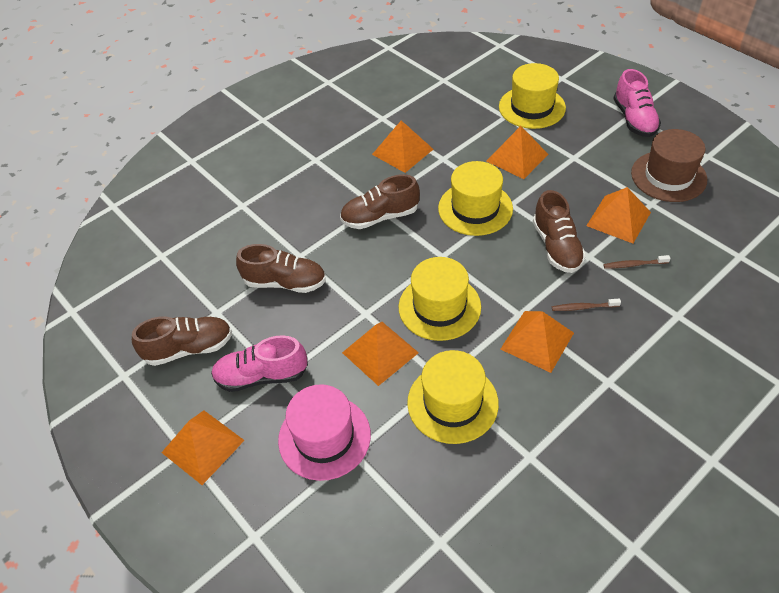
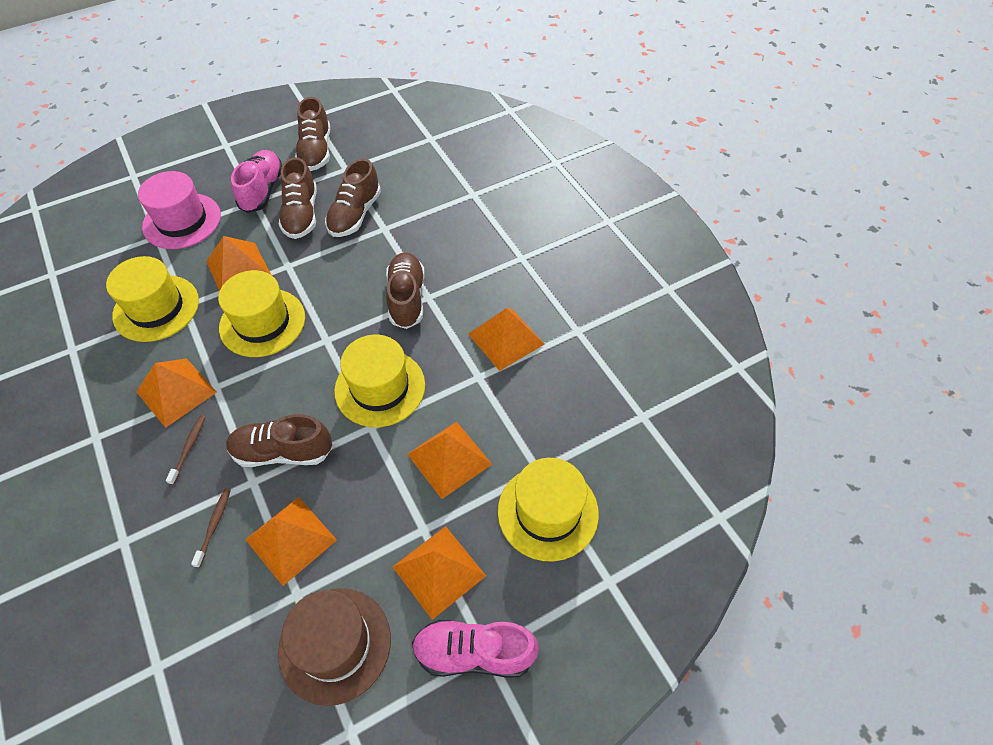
camera: 100 degrees right, 5 degrees up
(203, 446) = (221, 154): orange pyramid -> orange pyramid (438, 571)
(293, 326) = (301, 215): none -> brown shoe

